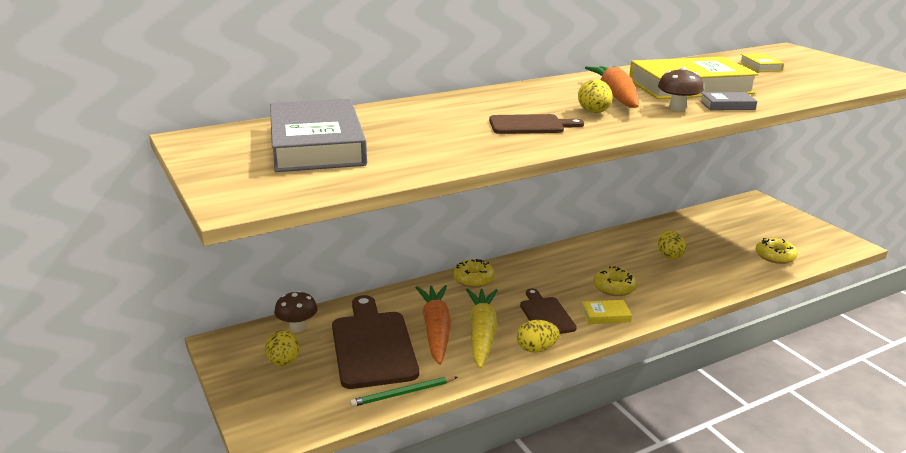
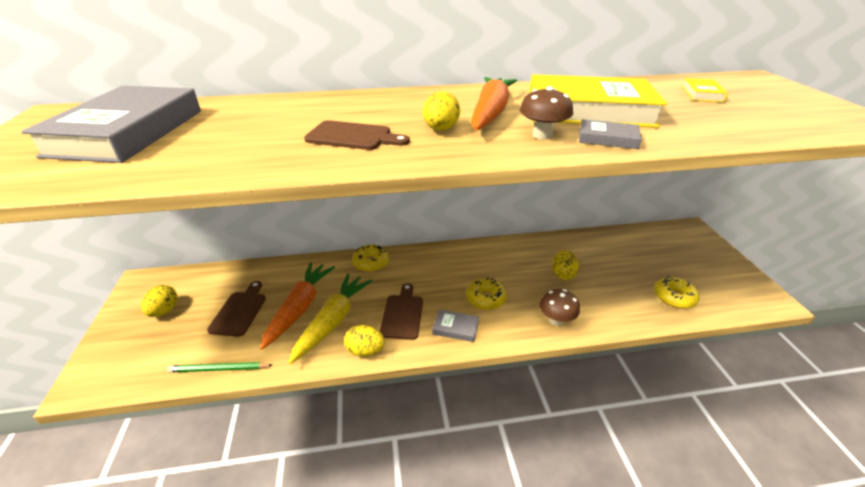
camera: 20 degrees right, 10 degrees up
(297, 327) = (203, 279): brown mushroom -> brown mushroom (556, 320)
(372, 345) = (239, 311): brown cutting board -> brown cutting board, size x0.58
(605, 315) = (455, 328): yellow book -> grey book

